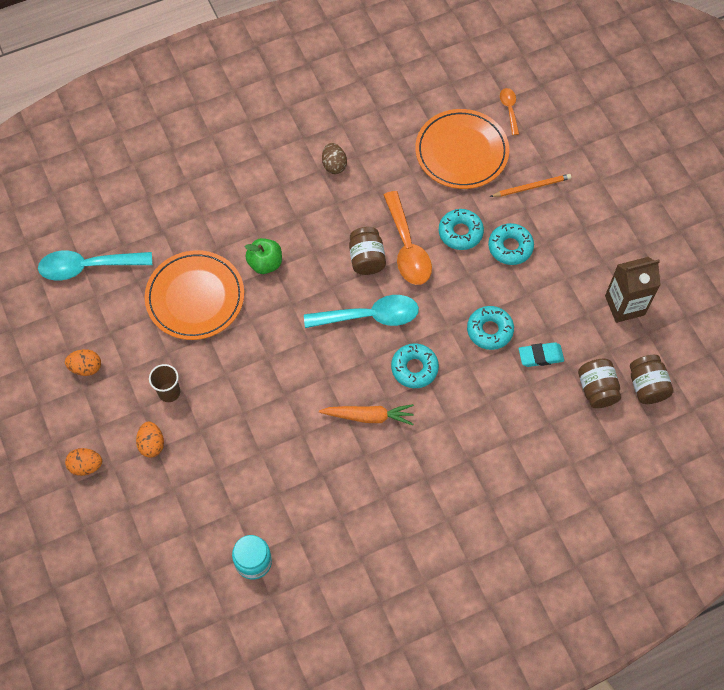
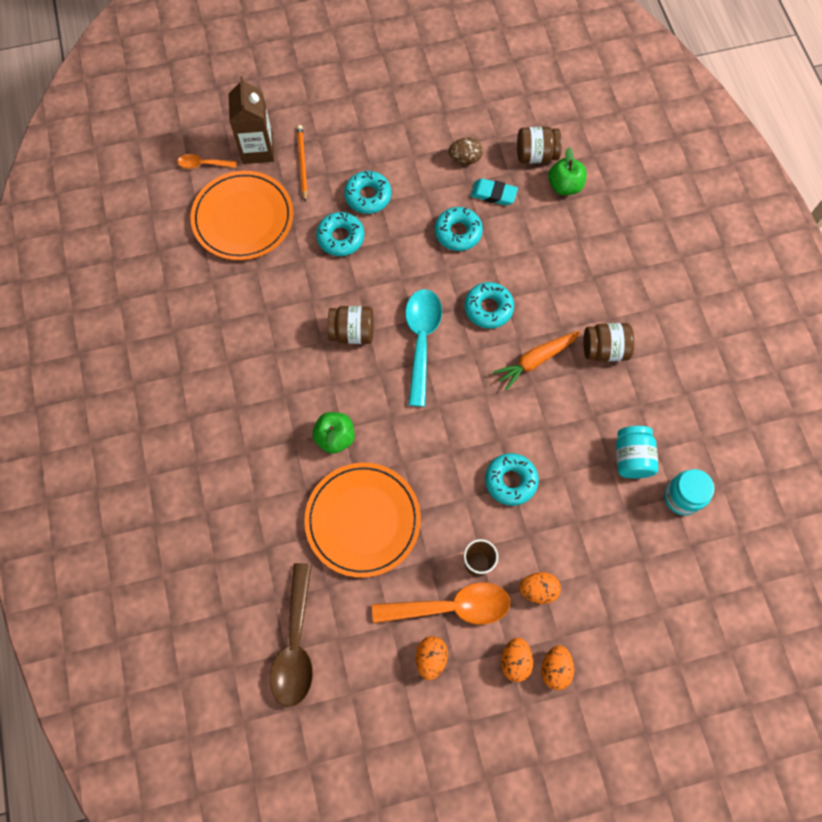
camera: 80 degrees left, 5 degrees up
(88, 267) = (296, 644): turquoise spoon -> brown spoon
(89, 433) = (515, 661): none -> orange egg
(247, 409) = (510, 481): none -> turquoise donut
(285, 512) = (631, 458): none -> turquoise jar
(334, 165) = (226, 346): brown egg -> brown egg (465, 159)
(368, 416) = (535, 360): orange carrot -> orange carrot turned 135 degrees counterclockwise
(407, 248) = (347, 290): orange spoon -> orange spoon (451, 607)
(540, 356) = (493, 194): turquoise eraser -> turquoise eraser turned 75 degrees counterclockwise
(567, 421) = (564, 186): none -> green apple
(625, 305) = (452, 113): brown carton -> brown carton (258, 150)
(646, 386) = (538, 115): brown jar -> brown jar (604, 349)

